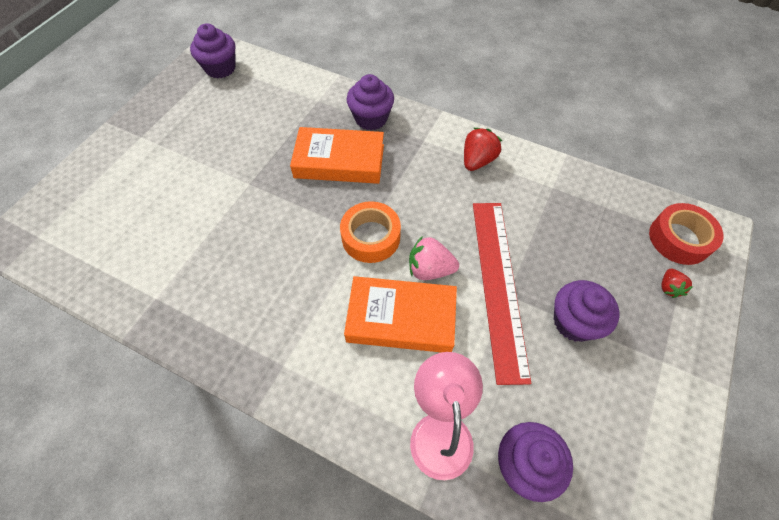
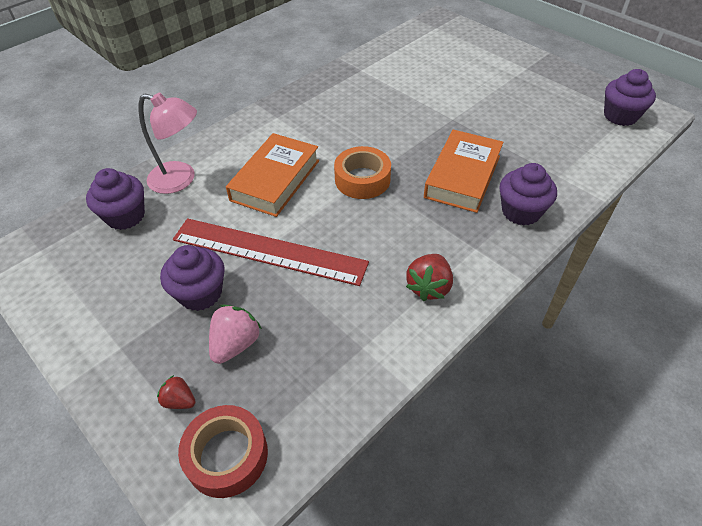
camera: 110 degrees right, 10 degrees down
(430, 269) = (310, 209): pink strawberry -> pink strawberry (236, 344)
(477, 160) = (429, 287): red strawberry -> red strawberry turned 60 degrees clockwise

